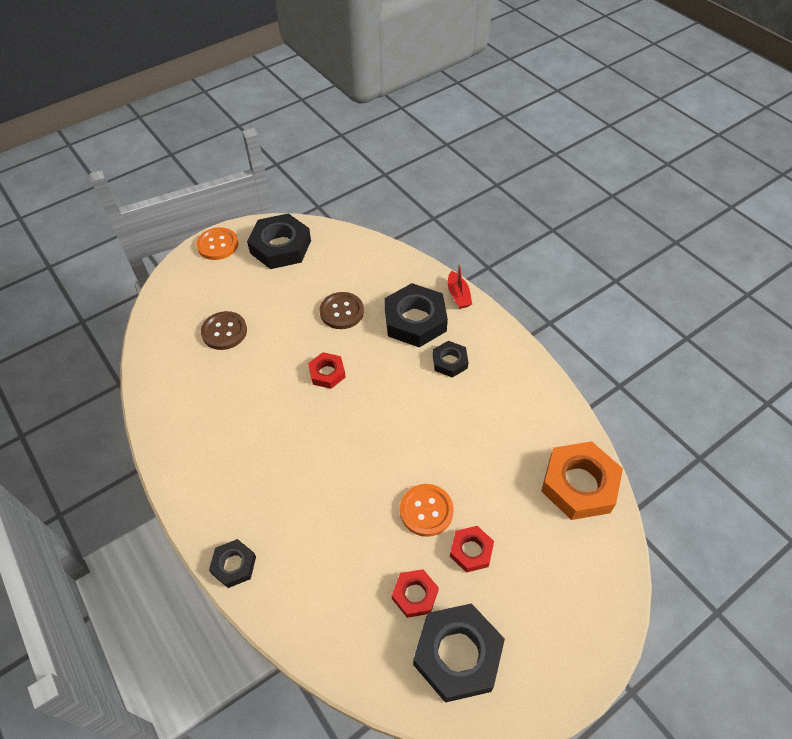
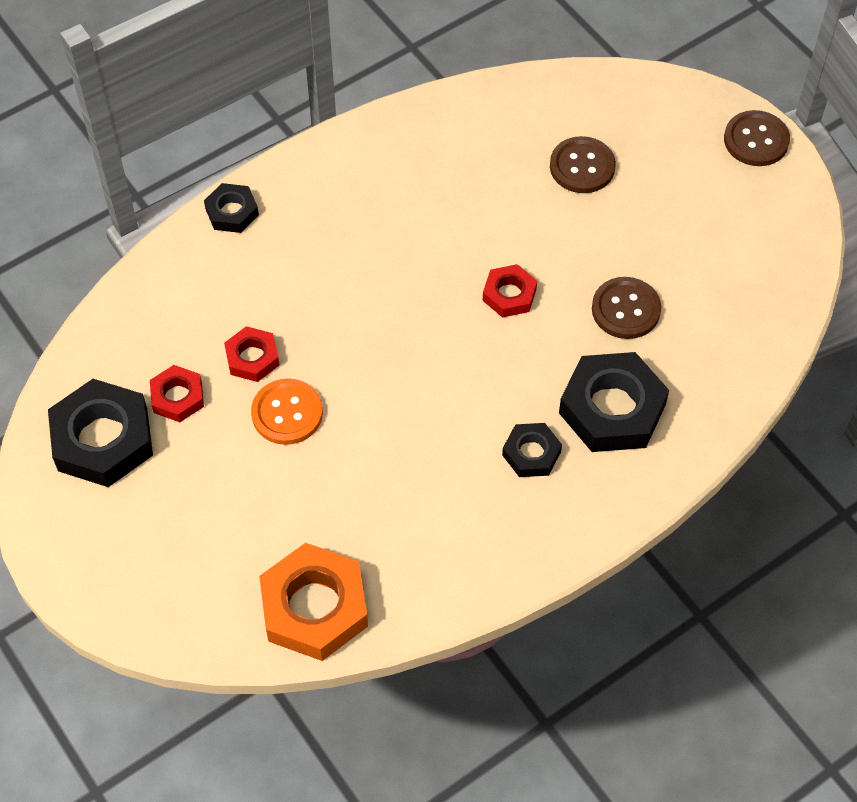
camera: 90 degrees right, 5 degrees up
(217, 245) = (756, 140): orange button -> brown button
(280, 247) = (759, 222): black nut -> none
(458, 295) = (668, 473): red boat -> none
(471, 551) = (228, 462): red nut -> red nut (252, 358)

